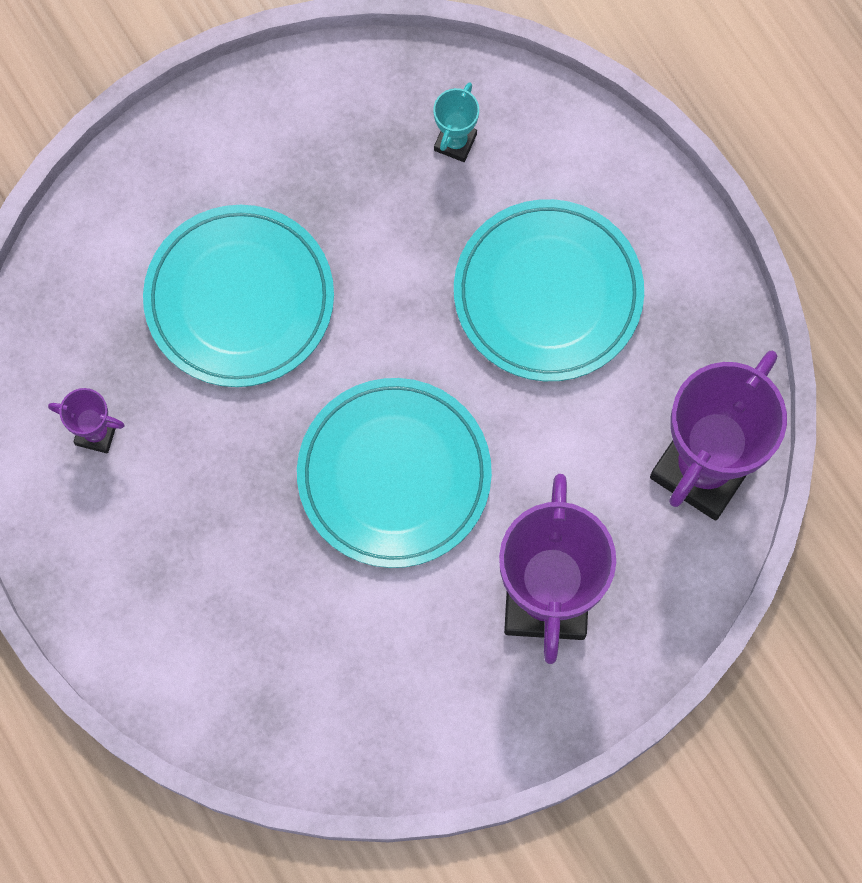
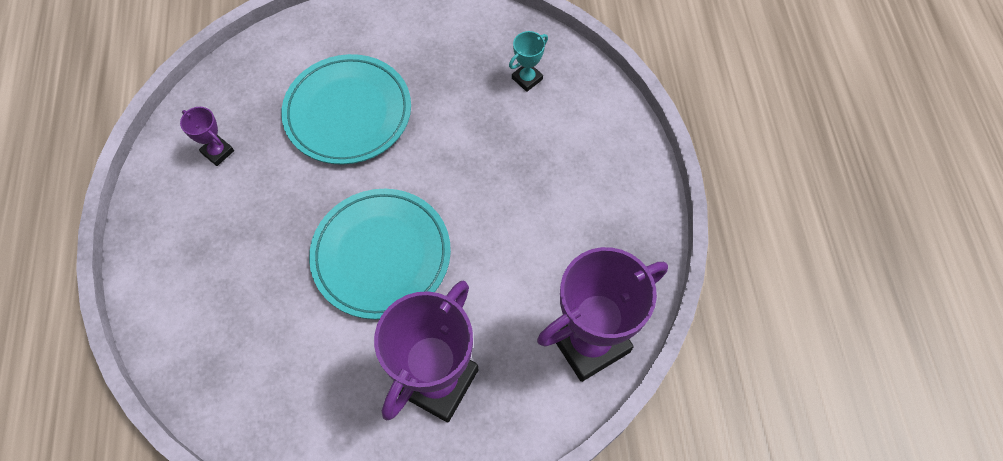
camera: 25 degrees right, 10 degrees down
(548, 294) = (539, 187): turquoise plate -> none

